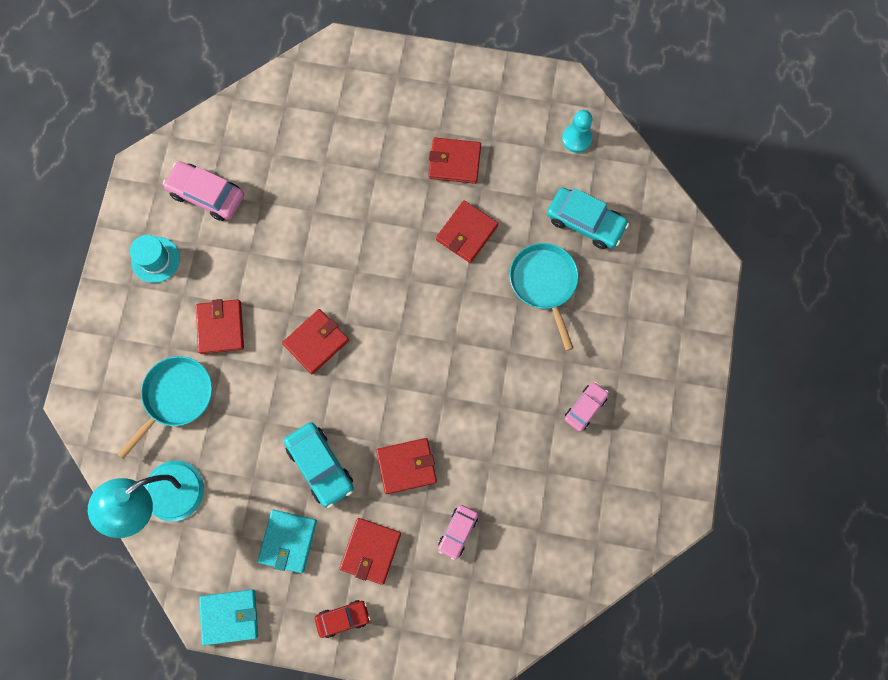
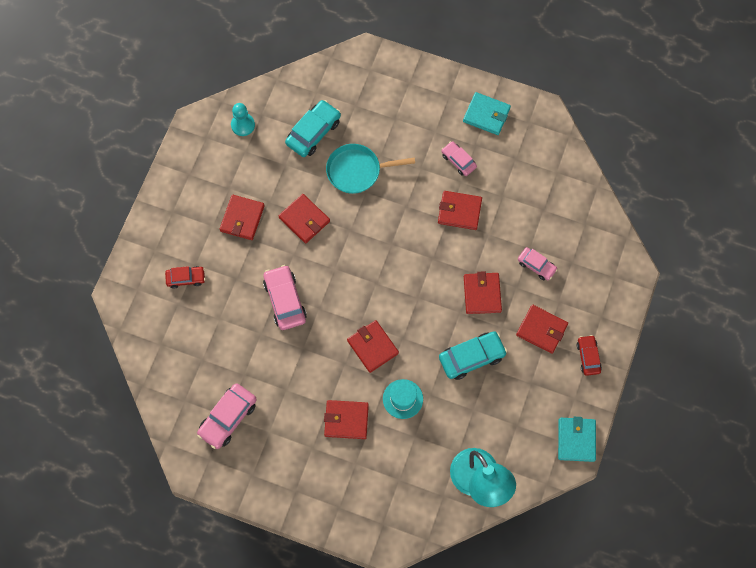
camera: 80 degrees left, 5 degrees down
(155, 259) = (277, 467): turquoise hat -> turquoise hat (403, 399)
(176, 397) = (398, 462): turquoise pan -> none
(288, 541) = (526, 389): turquoise wallet -> turquoise wallet (486, 115)
(359, 230) = (285, 300): none -> pink car
(368, 115) = (186, 278): none -> red car
(514, 420) = (459, 211): none -> red wallet

